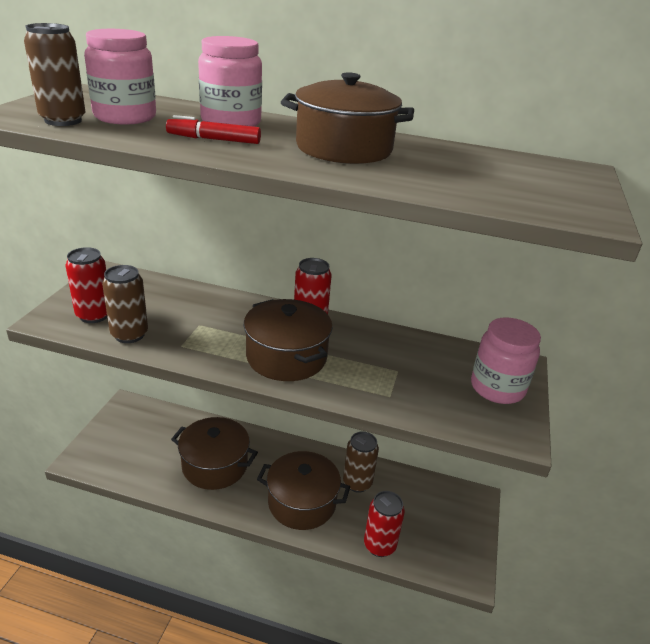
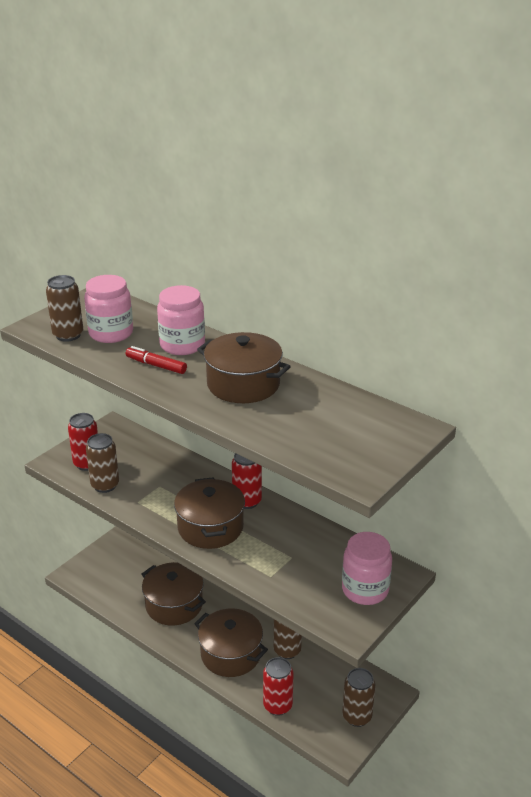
camera: 25 degrees right, 0 degrees up
(462, 532) = (357, 716): none -> brown can

